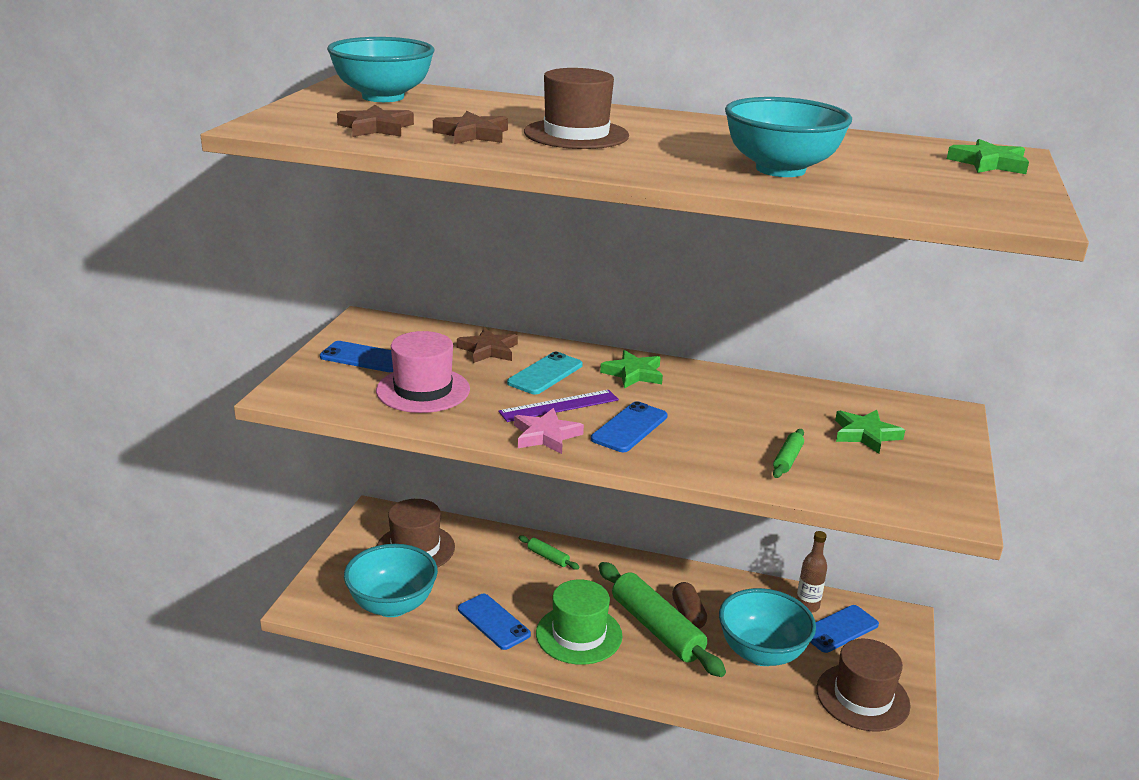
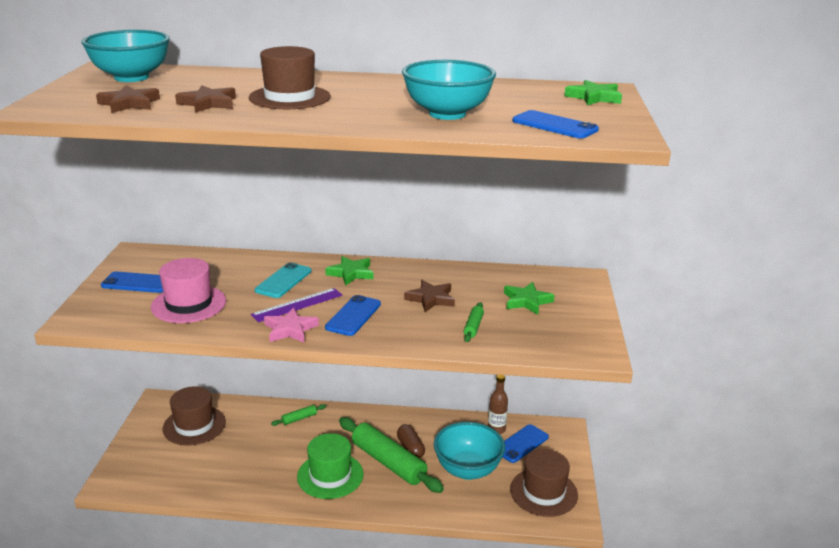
camera: 10 degrees left, 0 degrees up
(392, 605) = (181, 473): turquoise bowl -> none
(488, 350) = (236, 266): brown star -> brown star (431, 299)
(493, 622) = (263, 475): blue phone -> blue phone (554, 125)
(548, 557) = (299, 418): green rolling pin -> green rolling pin turned 60 degrees counterclockwise

